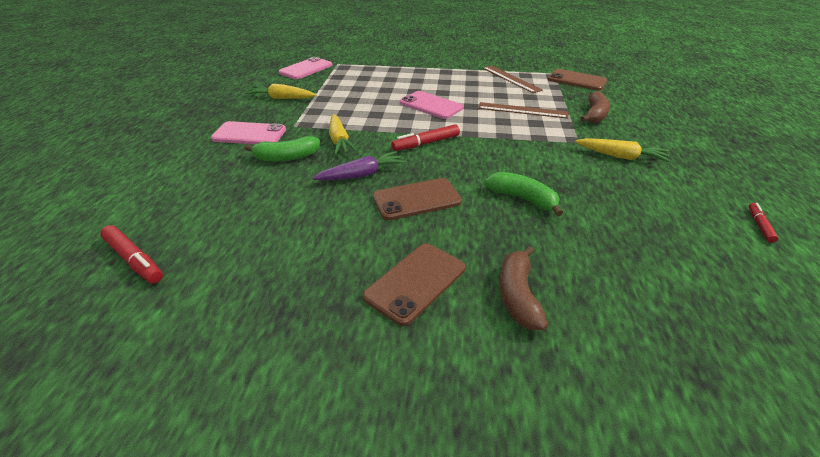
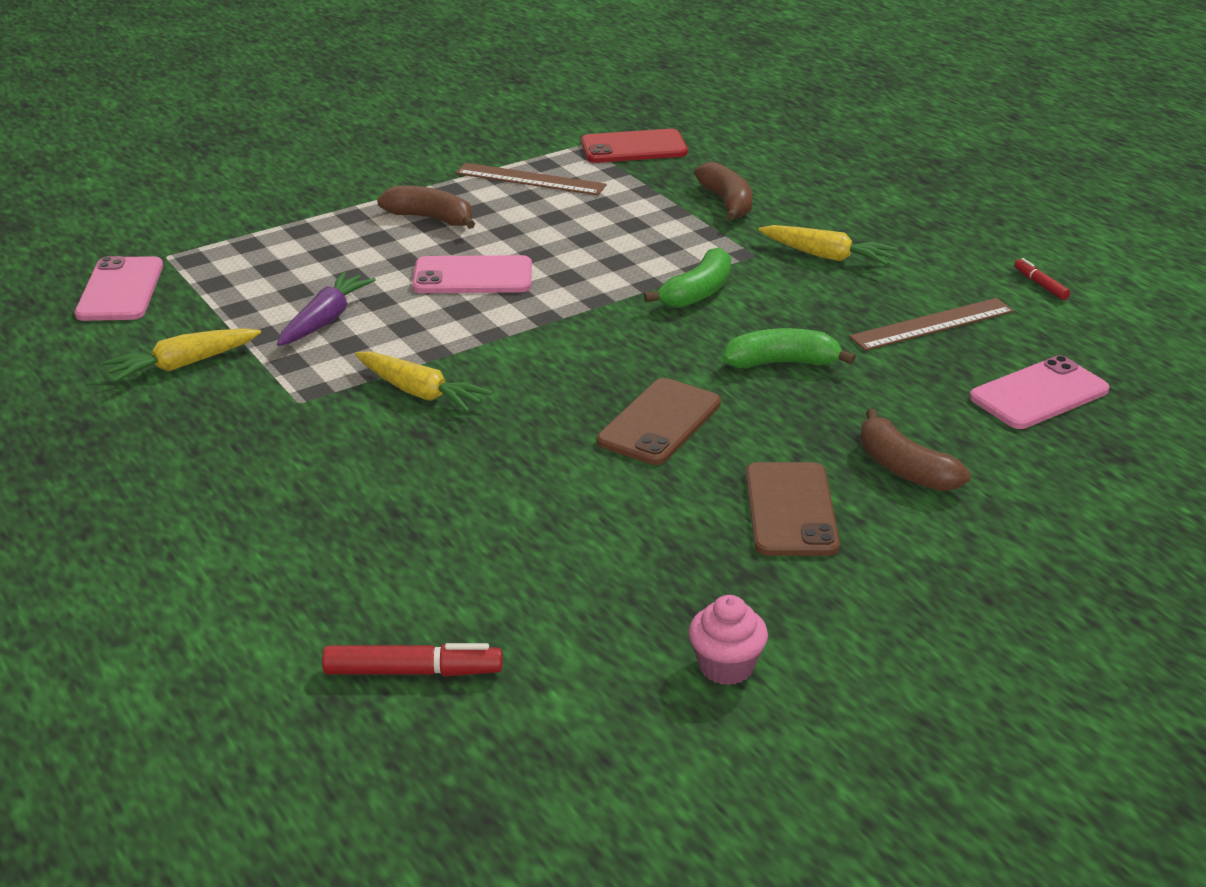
camera: 40 degrees left, 5 degrees down
(244, 358) = (726, 666): none -> pink cupcake
(249, 134) = (246, 447): pink phone -> pink phone (1039, 394)
(286, 157) = (380, 452): green banana -> green banana (698, 292)
(361, 175) = (537, 425): purple carrot -> purple carrot (325, 320)
(426, 143) = (557, 341): red marker -> none
(447, 80) = (430, 218): none -> brown banana
(522, 110) = (621, 232): brown ruler -> brown ruler (932, 324)
(577, 80) = (634, 148): brown phone -> red phone
(621, 156) = (826, 256): yellow carrot -> yellow carrot turned 45 degrees clockwise

